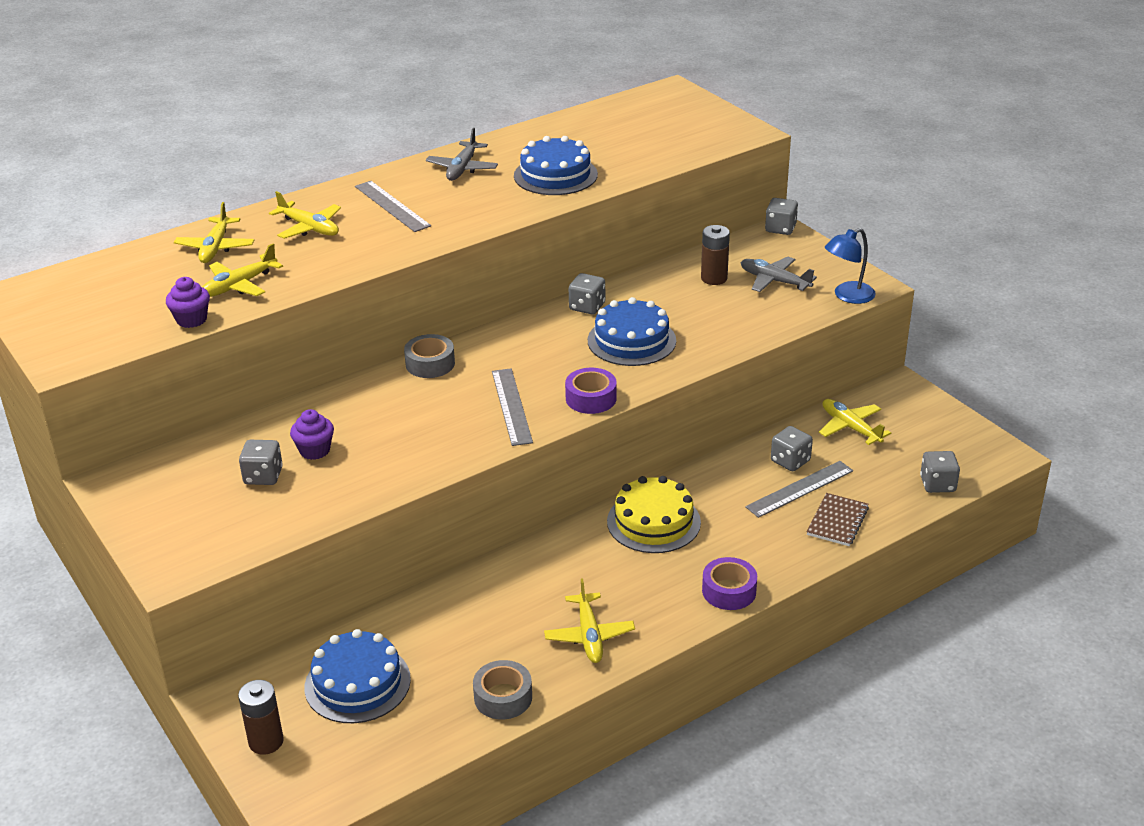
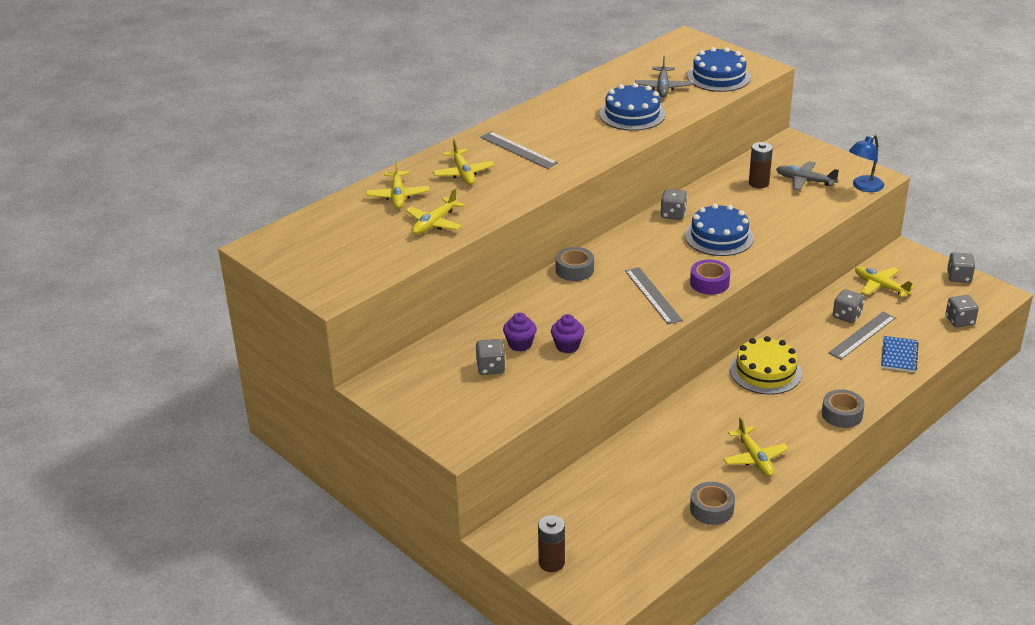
camera: 10 degrees left, 0 degrees up
(191, 320) = (413, 253): purple cupcake -> purple cupcake (567, 346)
(309, 228) = (463, 173): yellow plane -> yellow plane turned 45 degrees clockwise
(357, 683) = (599, 513): blue cake -> blue cake (718, 77)
(462, 168) = (557, 115): grey plane -> grey plane (662, 87)
(729, 591) = (842, 414): purple tape -> grey tape
(780, 228) = (791, 140): grey dice -> grey dice (959, 277)
(837, 521) = (899, 355): brown notebook -> blue notebook

